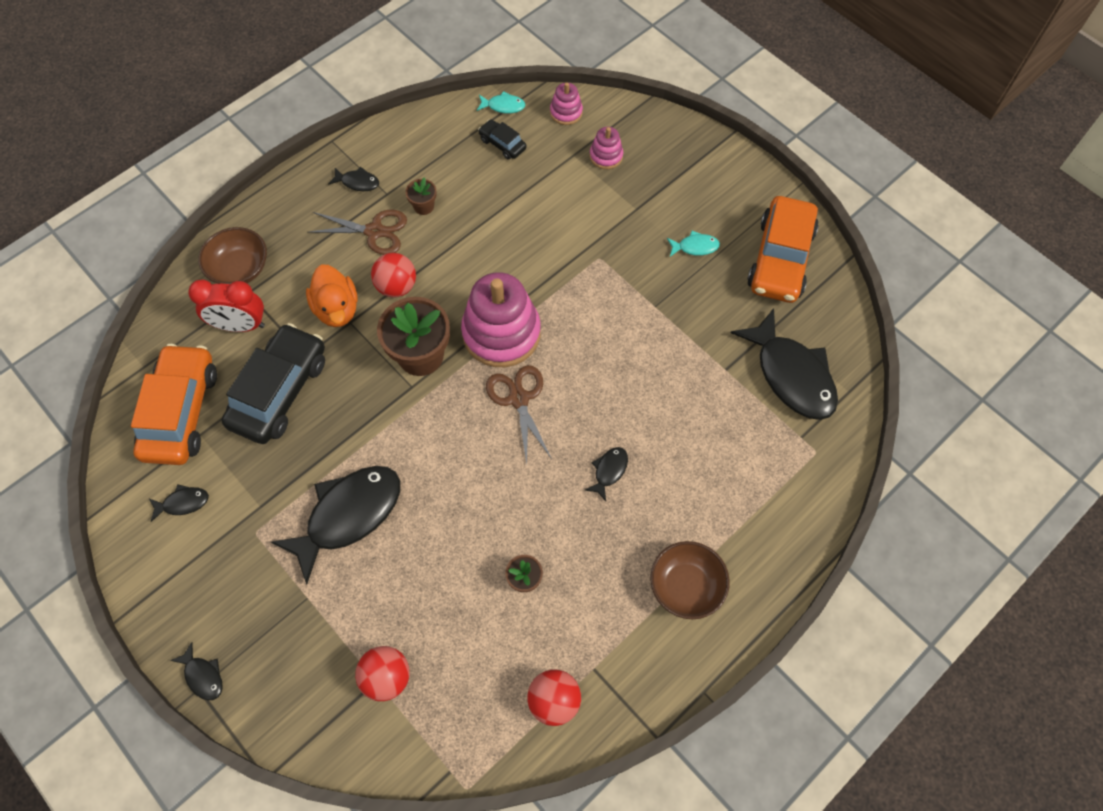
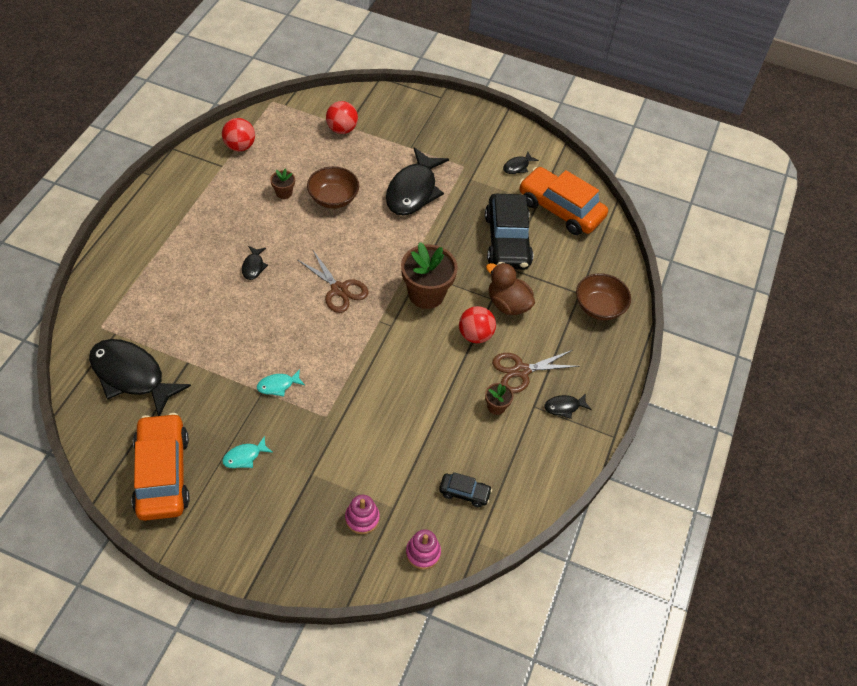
camera: 150 degrees right, 10 degrees down
(181, 412) = (560, 209): orange car -> orange car turned 150 degrees clockwise
(203, 676) = (442, 102): black fish -> none
(240, 325) = (566, 270): red clock -> none
(337, 309) = (508, 304): orange duck -> brown duck
(501, 333) = (375, 329): pink stacking toy -> none
(503, 106) = (486, 535): turquoise fish -> turquoise fish (278, 385)
(686, 586) = (177, 220): brown bowl -> brown bowl (333, 198)

